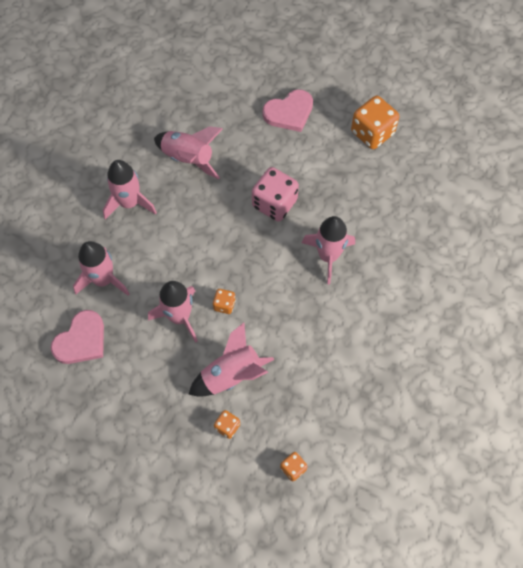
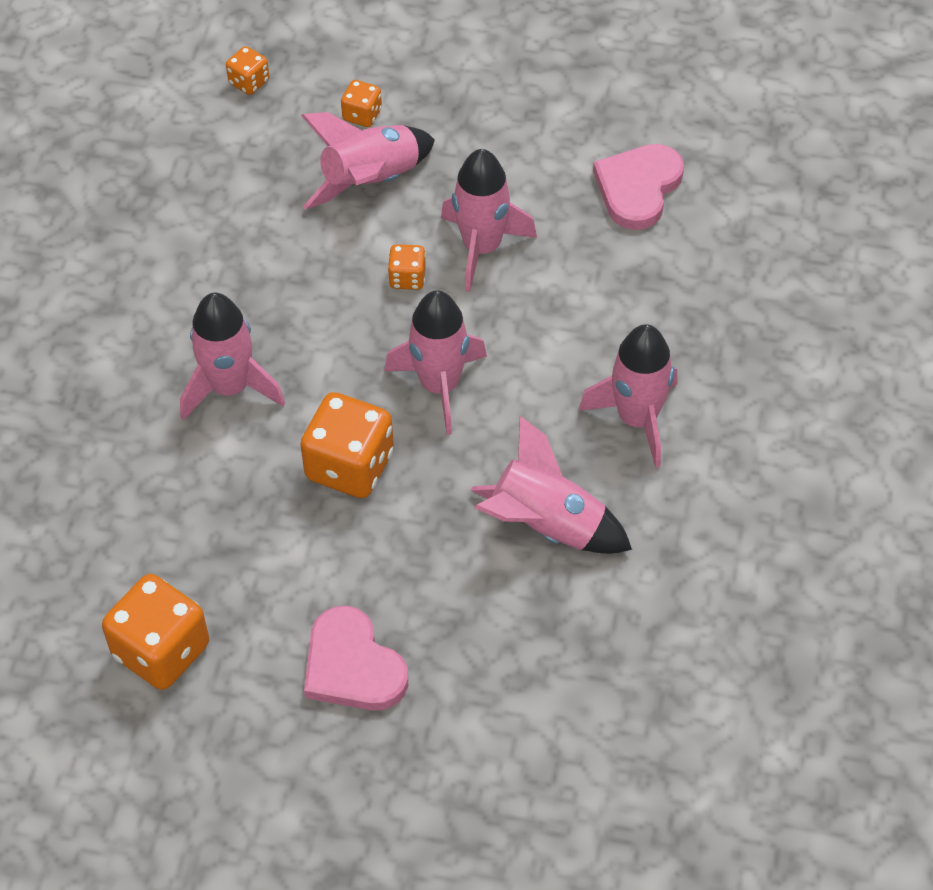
camera: 170 degrees right, 10 degrees down
(103, 280) = (636, 282): pink rocket -> pink rocket (440, 385)
(274, 203) = (350, 466): pink dice -> orange dice
(289, 112) = (352, 666): pink heart -> pink heart turned 90 degrees counterclockwise

